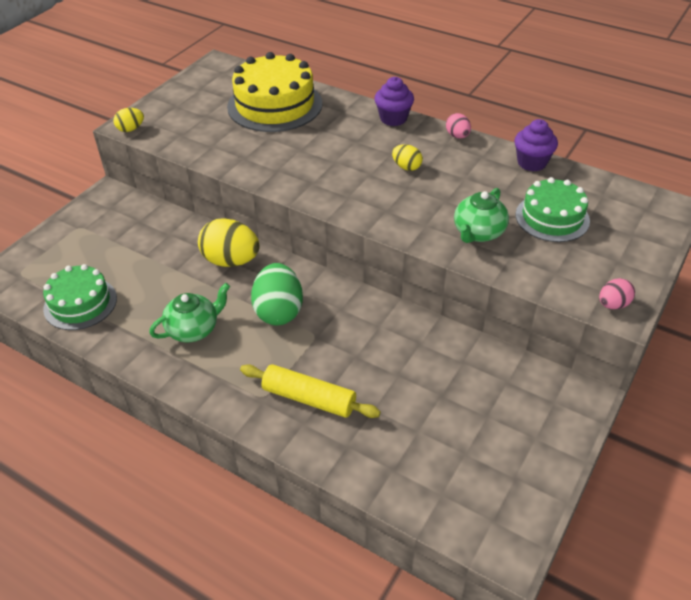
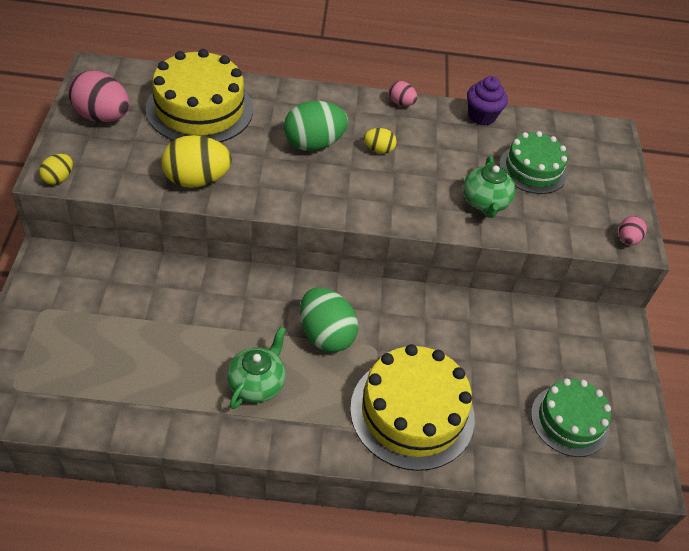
camera: 35 degrees left, 5 degrees up
(80, 303) = (114, 398): green cake -> green cake (569, 420)
(196, 95) = (102, 116): none -> pink egg
(231, 261) = (241, 295): yellow egg -> yellow egg (197, 180)
(309, 398) = (412, 412): yellow rolling pin -> yellow cake
(350, 150) = (313, 144): none -> green egg
(393, 118) = (329, 97): purple cupcake -> none

